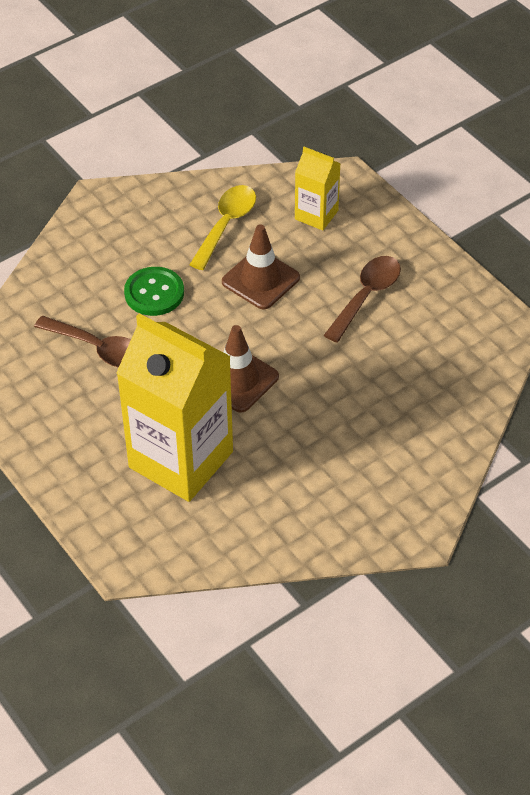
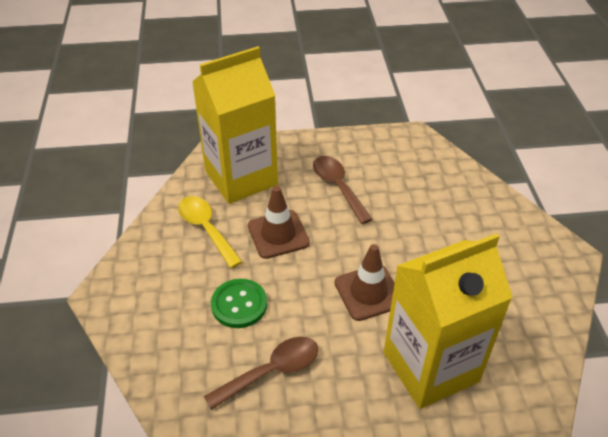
camera: 60 degrees left, 5 degrees down
(316, 215) = (241, 178): yellow carton -> yellow carton, size x2.05

